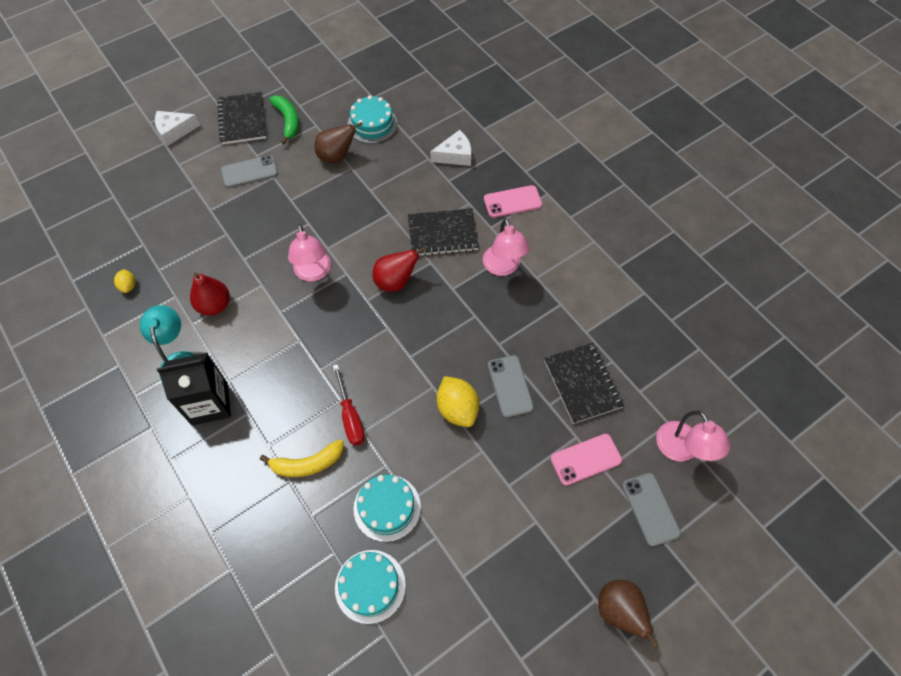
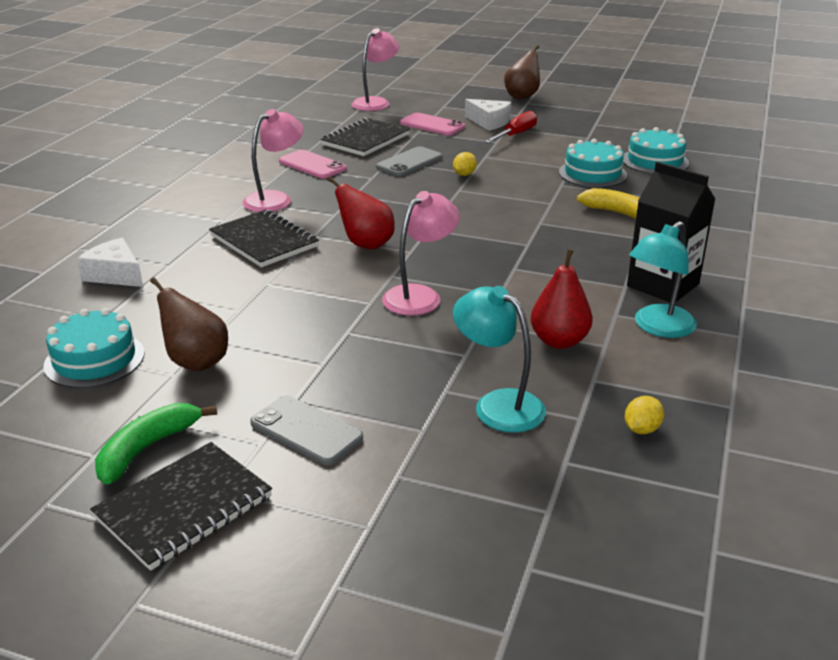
camera: 125 degrees left, 30 degrees down
(174, 131) = (291, 590): white cheese -> white cheese (489, 122)
(197, 246) = (498, 404): none -> turquoise lamp
(350, 416) = (548, 213): red screwdriver -> red screwdriver (515, 135)
(457, 409) = (464, 174): yellow lemon -> yellow lemon, size x0.53
(512, 202) = (170, 219): pink phone -> pink phone (312, 165)
(650, 509) = (437, 102): grey phone -> none

